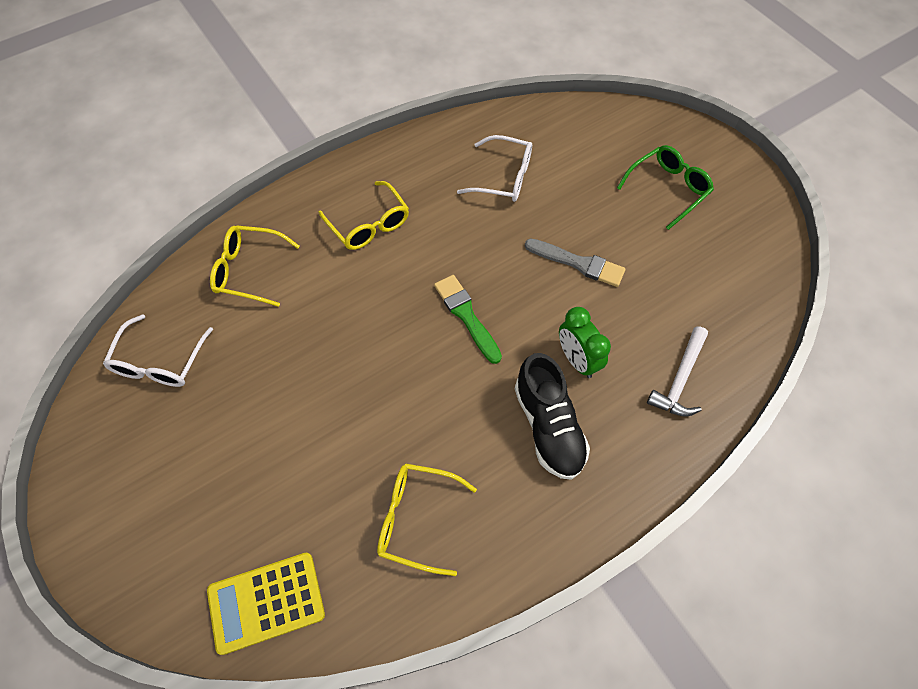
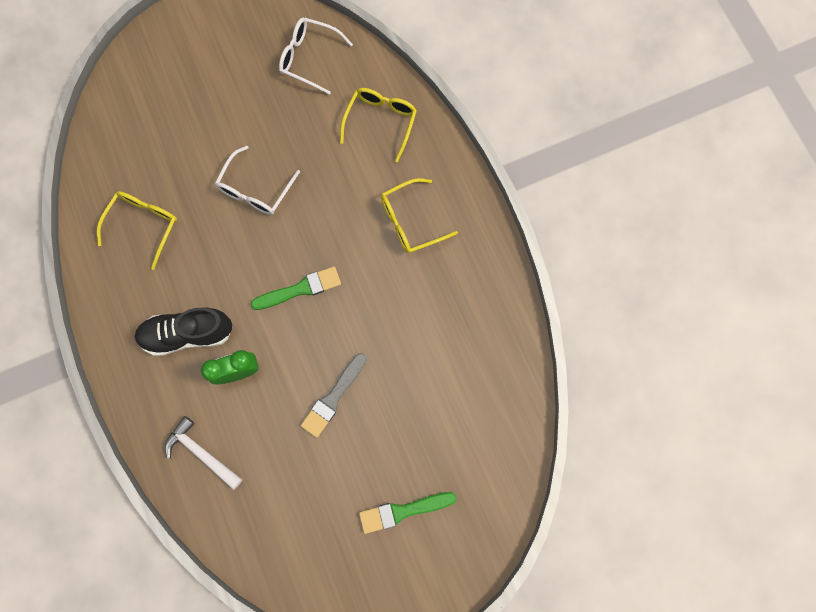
camera: 100 degrees right, 15 degrees up
(266, 602) = (116, 125): yellow calculator -> none
(504, 177) = (444, 351): white glasses -> white glasses (255, 190)
(668, 189) = (403, 511): green glasses -> green brush

